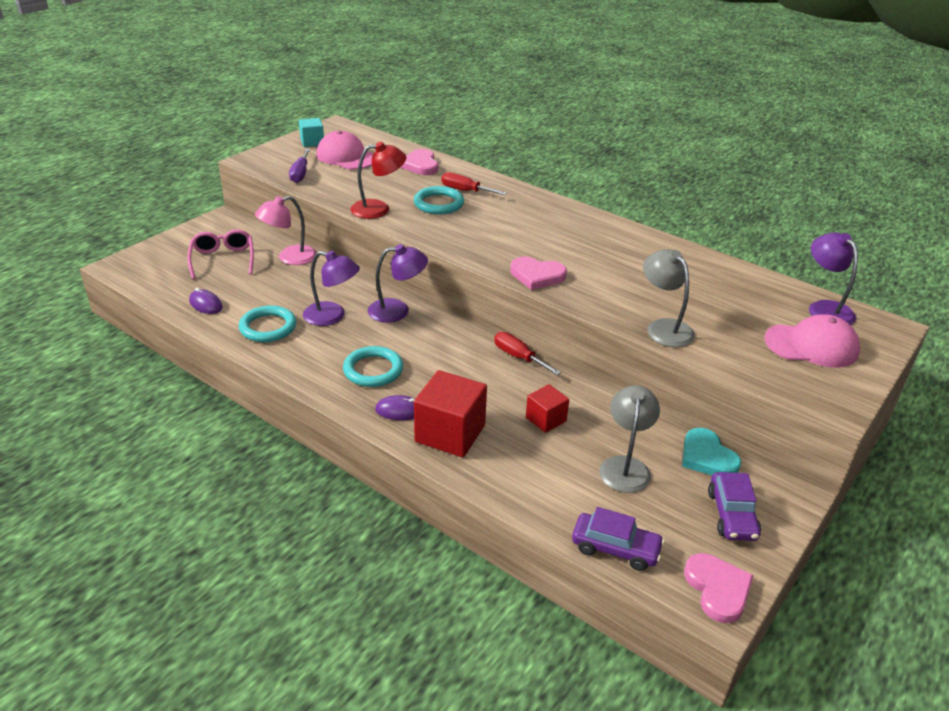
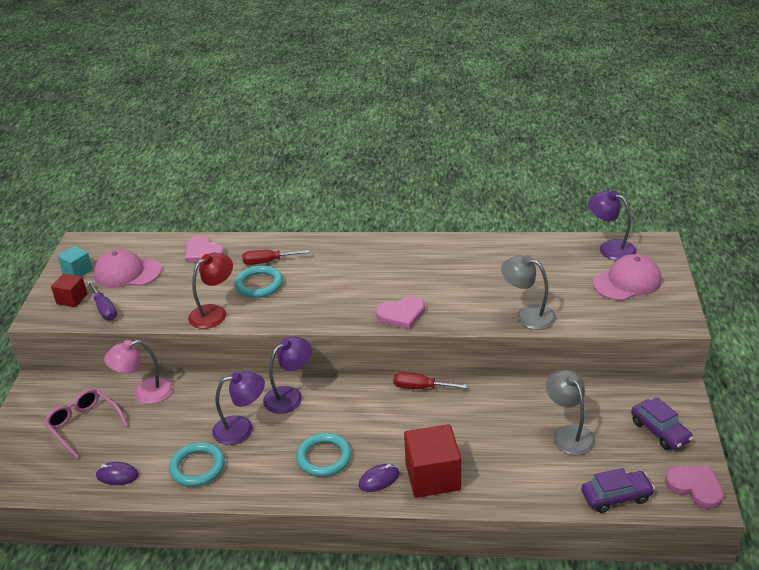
camera: 30 degrees left, 0 degrees up
(289, 258) = (145, 393): pink lamp -> pink lamp turned 45 degrees clockwise
(546, 419) = (486, 428): red cube -> red cube (72, 299)
(707, 457) = (611, 397): turquoise heart -> none

